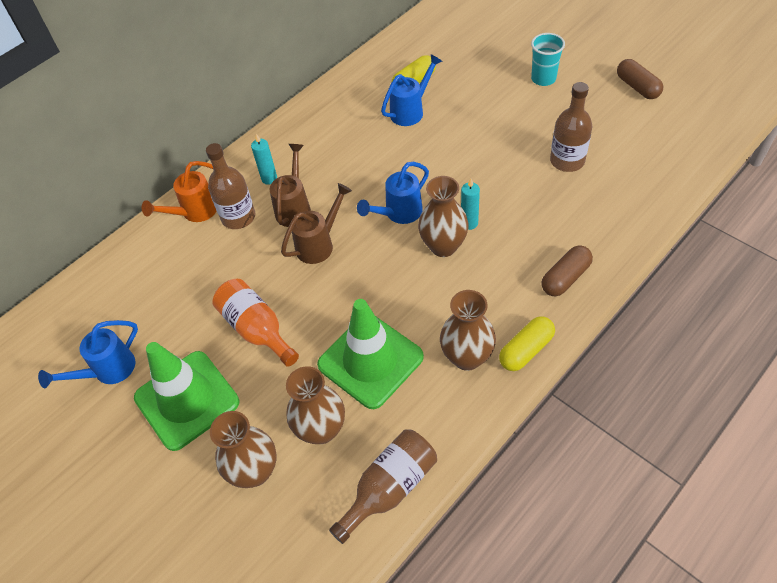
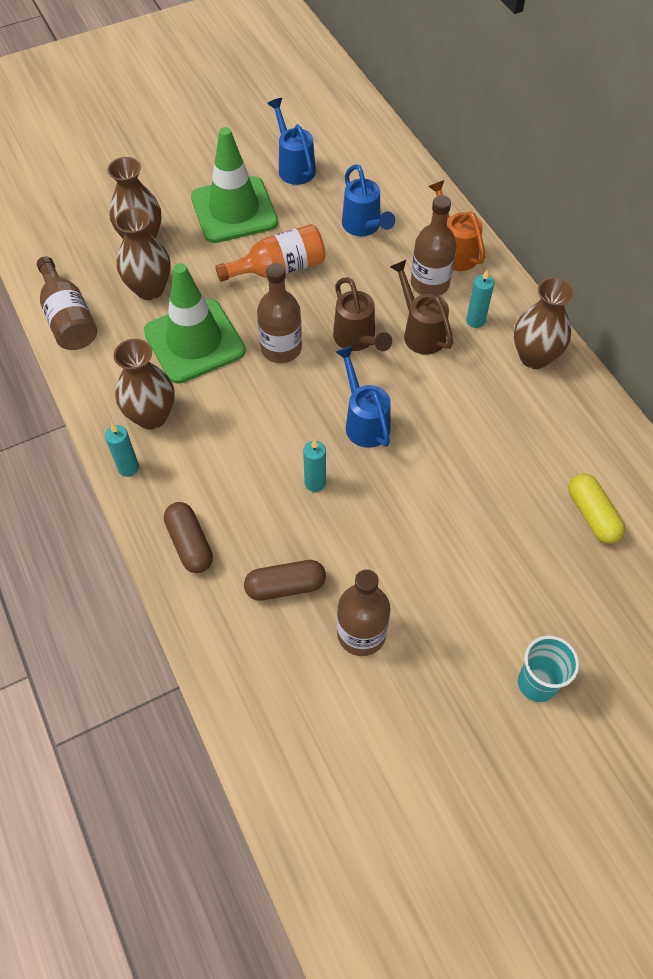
camera: 105 degrees right, 5 degrees up
(294, 207) = (420, 332): brown watering can -> brown watering can turned 150 degrees counterclockwise
(350, 292) = (281, 348): none -> brown bottle
(410, 111) = (534, 491): blue watering can -> blue watering can (364, 227)
(443, 246) = (296, 446): brown vase -> brown vase (534, 357)
(526, 350) = (128, 468): yellow capsule -> turquoise candle
(637, 87) = (466, 810): brown capsule -> brown capsule (285, 586)

